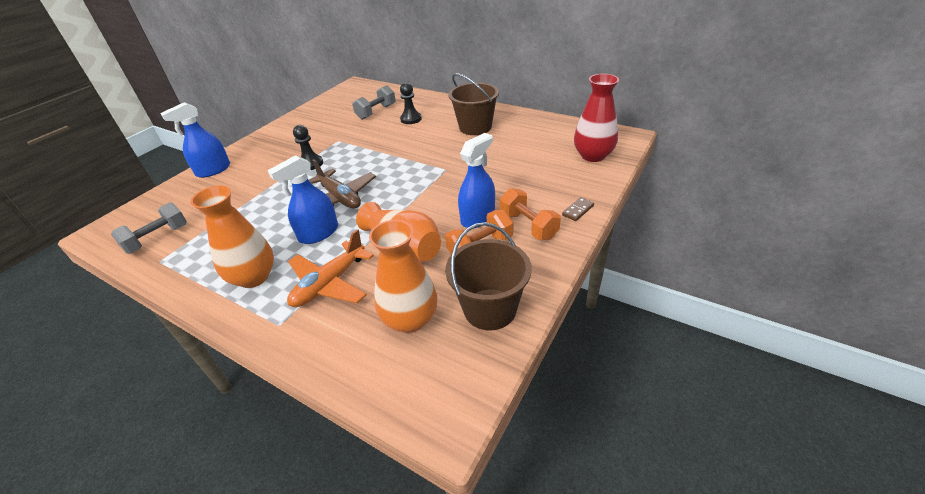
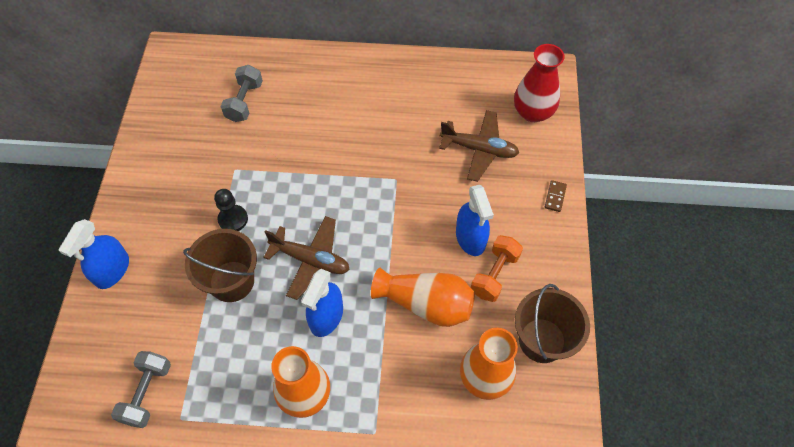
camera: 30 degrees left, 20 degrees up
(329, 283) = (386, 371): orange plane -> none
(411, 119) = (299, 104): black pawn -> none
(475, 127) = (386, 98): brown bucket -> brown bucket (232, 281)
(478, 217) = (470, 238): blue spray bottle -> blue spray bottle turned 150 degrees clockwise
(528, 167) = (479, 149): none -> brown plane
(528, 225) = (522, 232): orange dumbbell -> none

